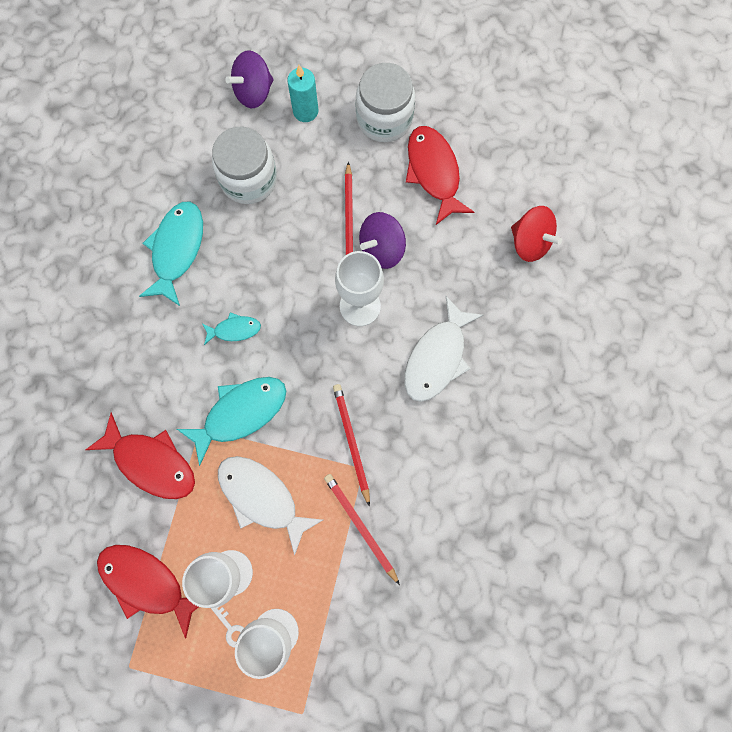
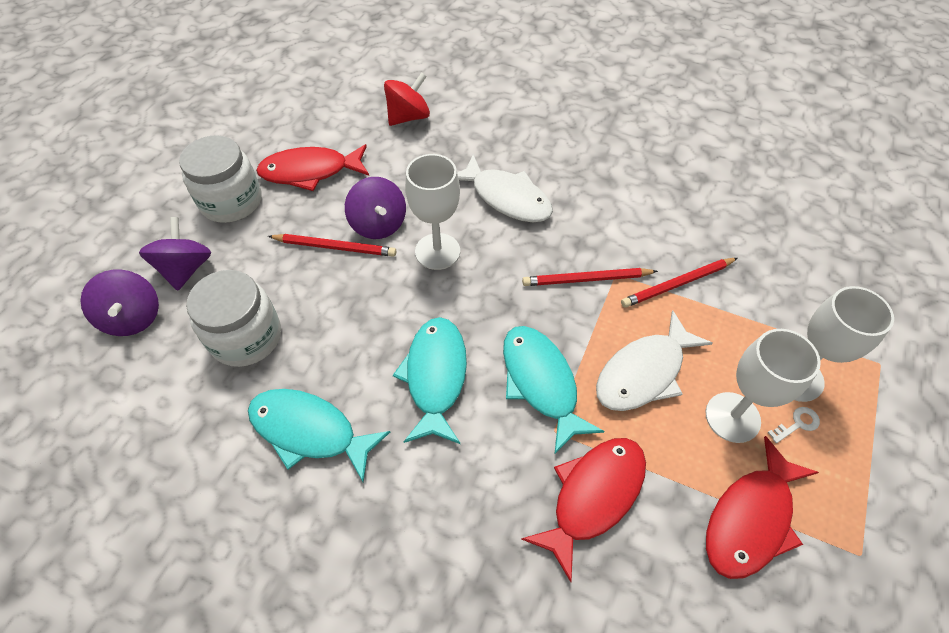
camera: 80 degrees left, 20 degrees down
(234, 330) = (435, 376): turquoise fish -> turquoise fish, size x1.89
(305, 111) = (186, 269): turquoise candle -> purple spinning top

